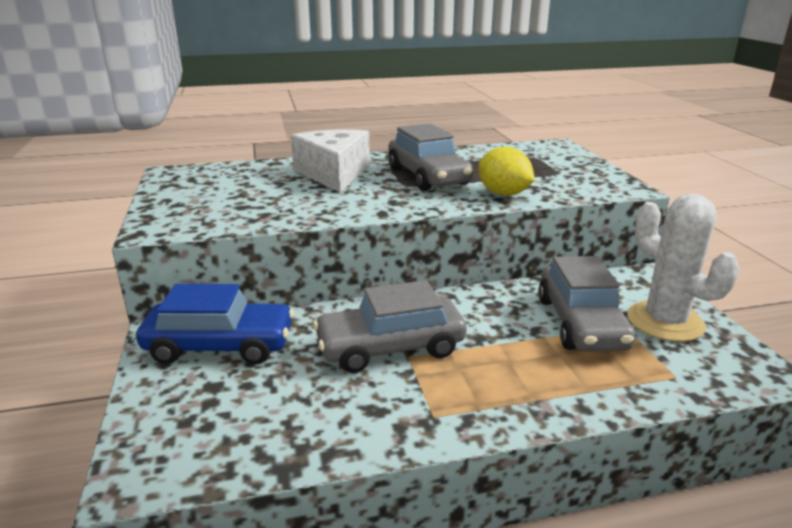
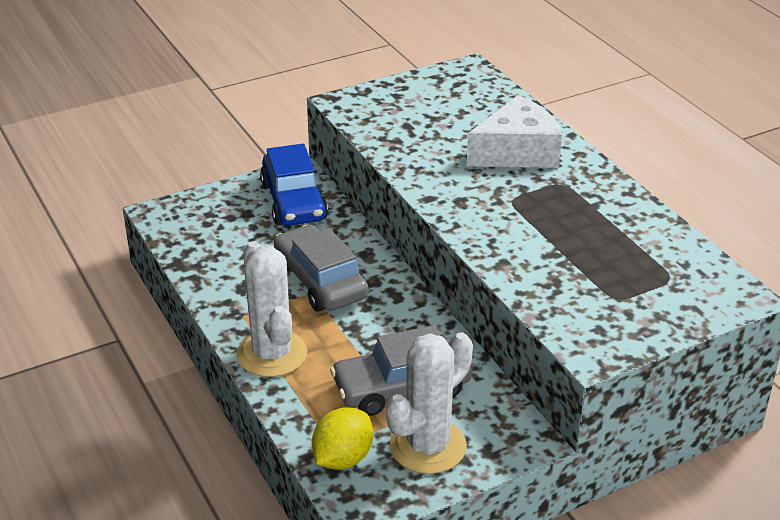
camera: 75 degrees right, 10 degrees up
(428, 176) = (544, 209): grey car -> none
(503, 194) = (518, 263): yellow lemon -> yellow lemon (343, 458)
(517, 400) = (272, 354): none -> white cactus

